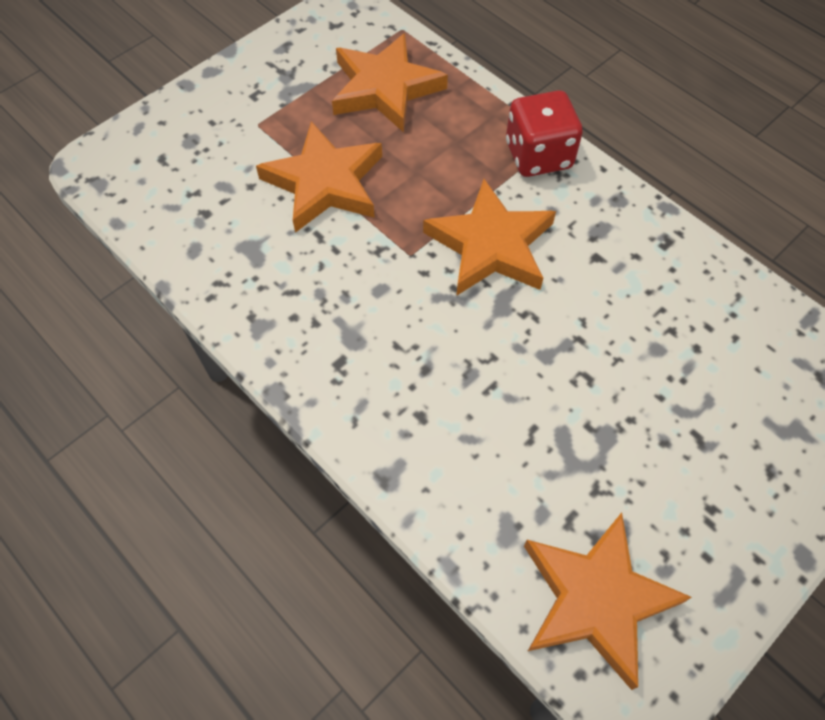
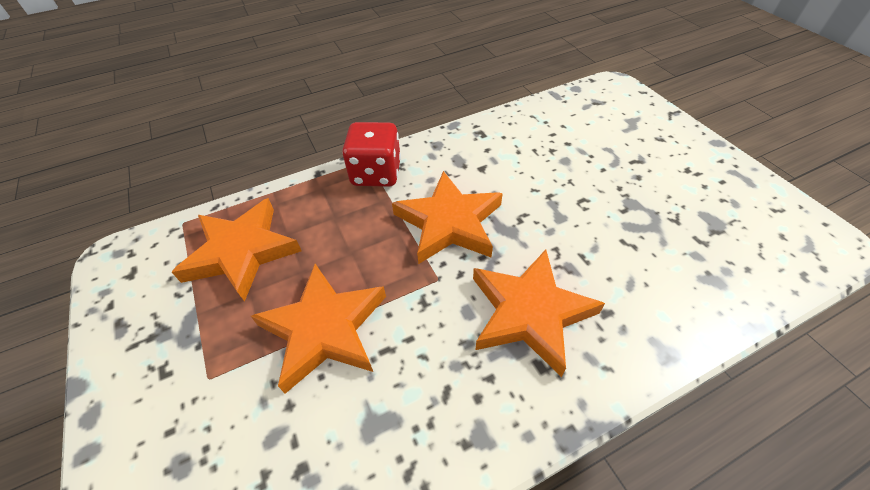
camera: 70 degrees left, 10 degrees down
(596, 599) = (763, 243): orange star -> orange star (529, 312)

